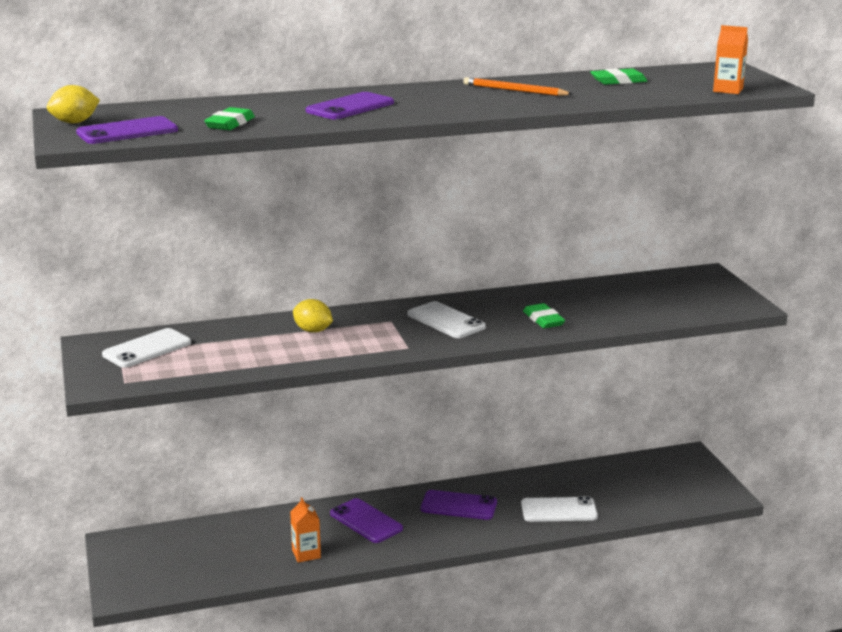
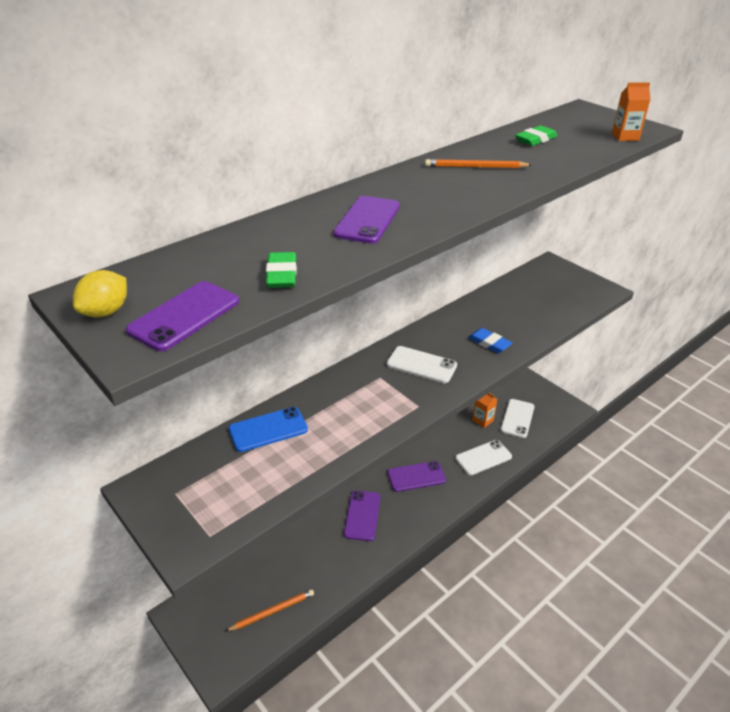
camera: 25 degrees left, 15 degrees up
(147, 349) = (198, 479): white phone -> white phone (517, 418)
(206, 567) = (272, 611): none -> orange pencil
(240, 332) = (268, 429): none -> blue phone
(306, 554) = (340, 566): orange carton -> orange carton (482, 420)
(313, 331) = (328, 408): yellow lemon -> none
(366, 521) = (362, 515): purple phone -> purple phone turned 75 degrees clockwise
(543, 320) = (489, 343): green eraser -> blue eraser

